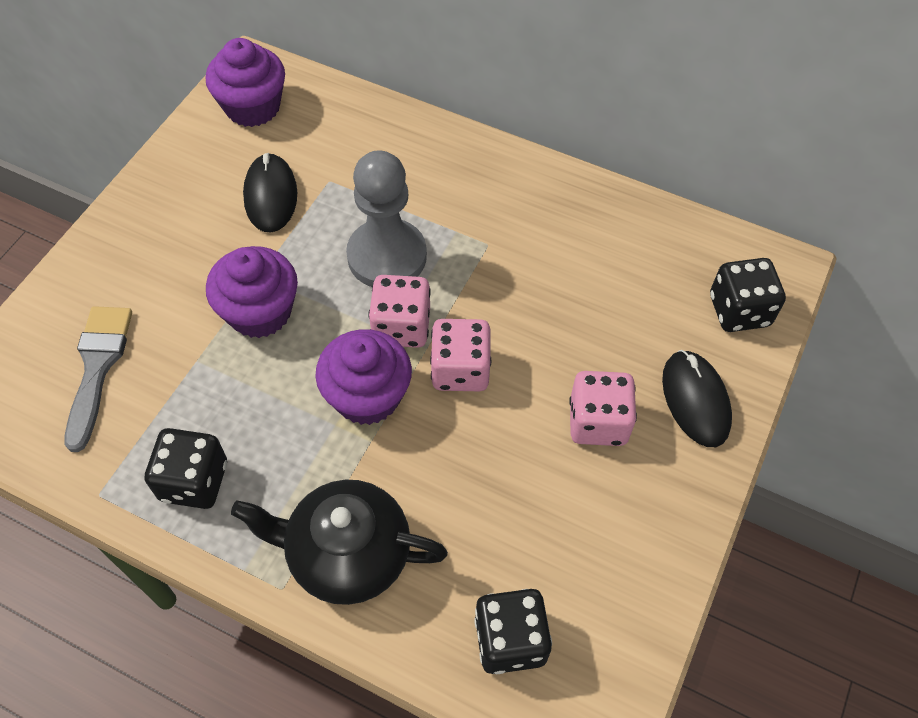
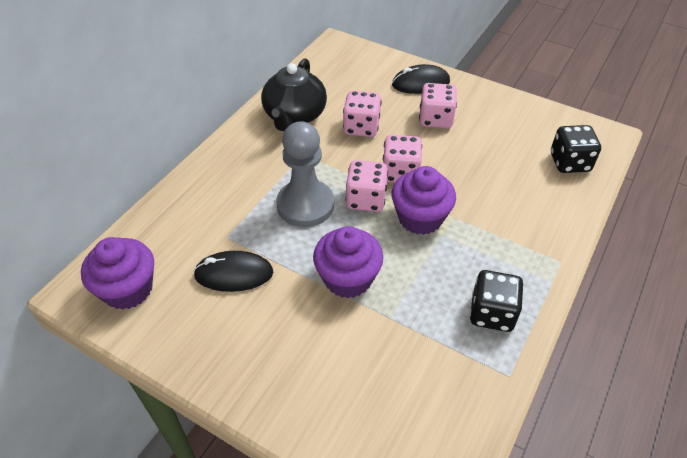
camera: 85 degrees left, 10 degrees down
(98, 367) = (395, 388): grey brush -> none
(347, 554) = (532, 229): black teapot -> black teapot (294, 116)
(560, 315) = (361, 127): none -> pink dice
(739, 311) = (363, 62): black dice -> none

